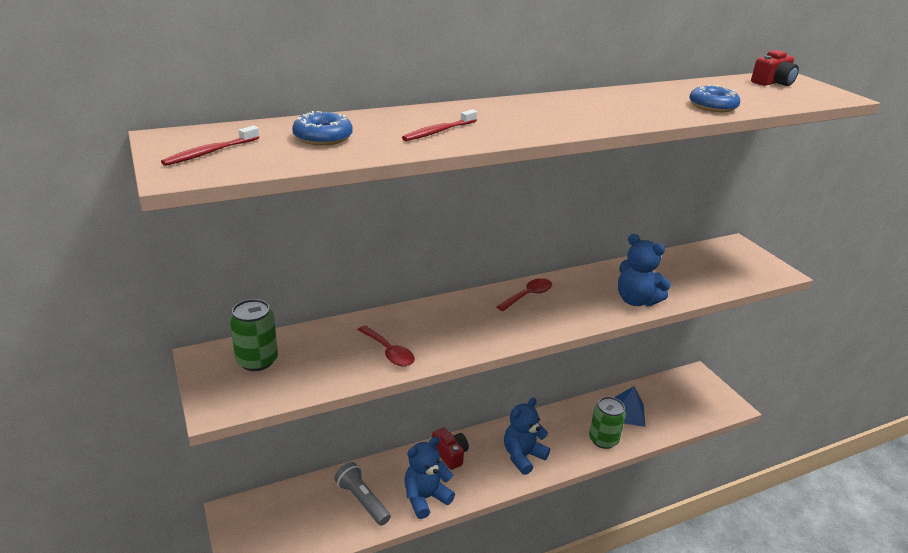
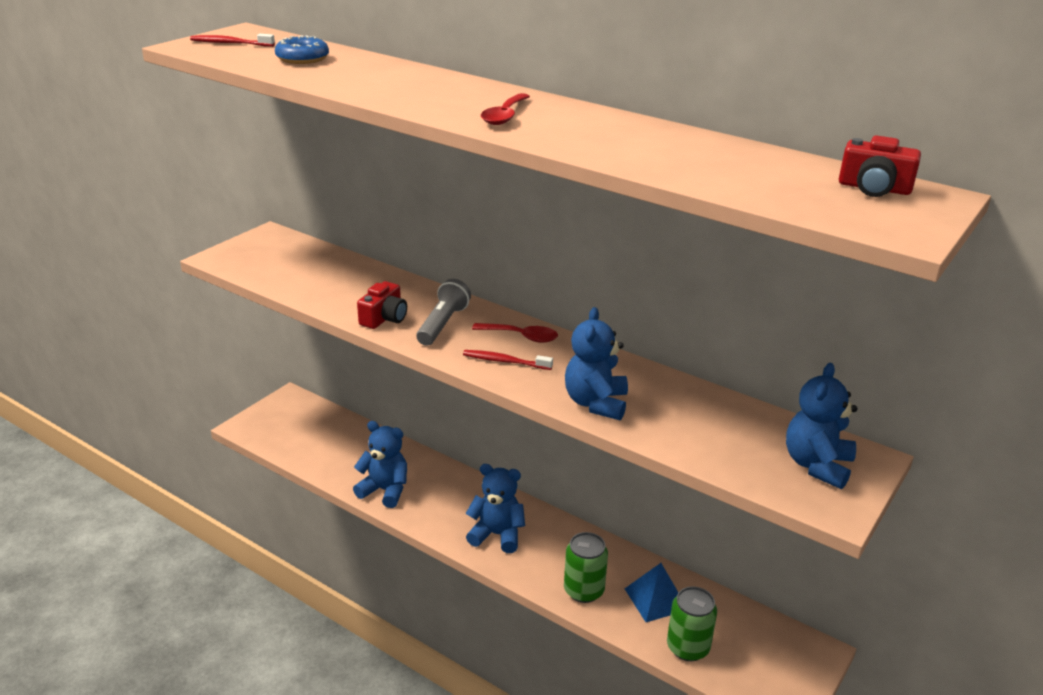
camera: 60 degrees right, 0 degrees up
(257, 360) = (283, 252): green can -> green can (688, 647)
(362, 500) = (352, 456): grey flashlight -> grey flashlight (443, 324)
(388, 352) = (346, 296): red spoon -> red spoon (505, 116)
(438, 131) = (371, 82): red toothbrush -> red toothbrush (505, 361)
(450, 454) = (454, 485): red camera -> red camera (384, 318)
(712, 106) = (668, 165): blue donut -> none
(738, 260) = (817, 465): none -> blue teddy bear

